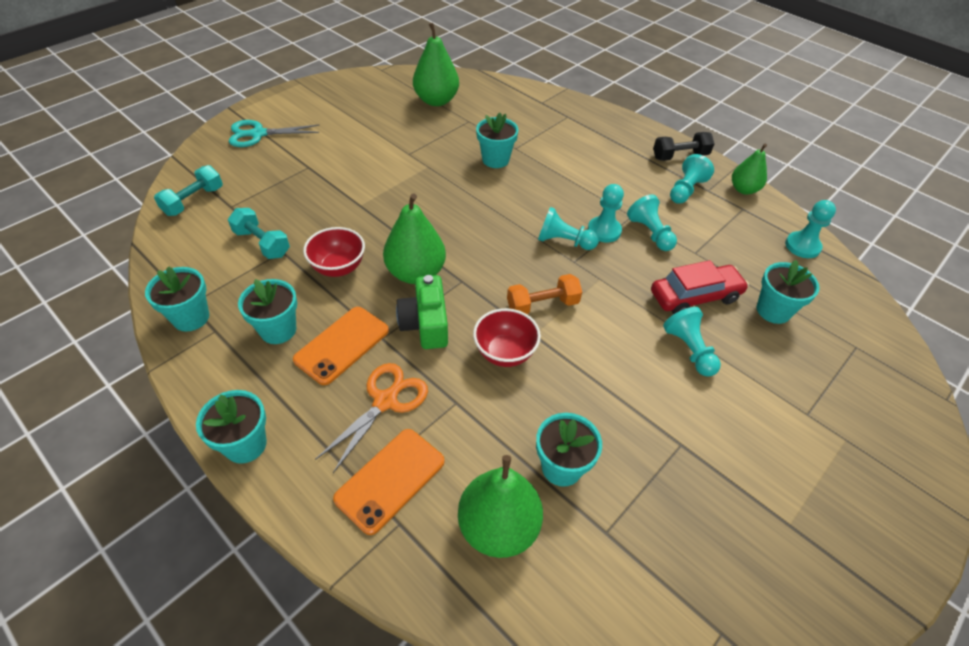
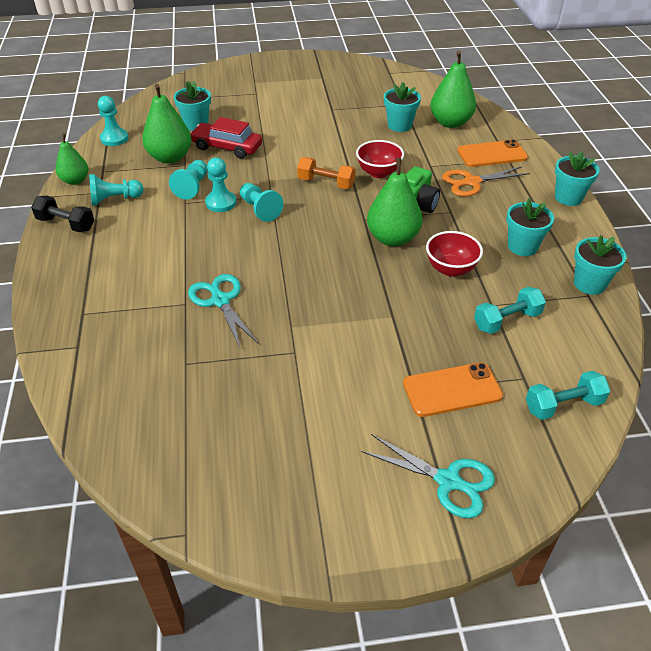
camera: 140 degrees left, 5 degrees down
(262, 243) = (507, 320): turquoise dumbbell -> turquoise dumbbell turned 75 degrees clockwise
(342, 345) = (481, 219): orange phone -> orange phone (452, 390)
(436, 100) = (183, 417): green pear -> green pear (170, 157)
(495, 160) = (220, 300): turquoise flower pot -> turquoise scissors
(689, 350) = (271, 131): turquoise pawn -> none

